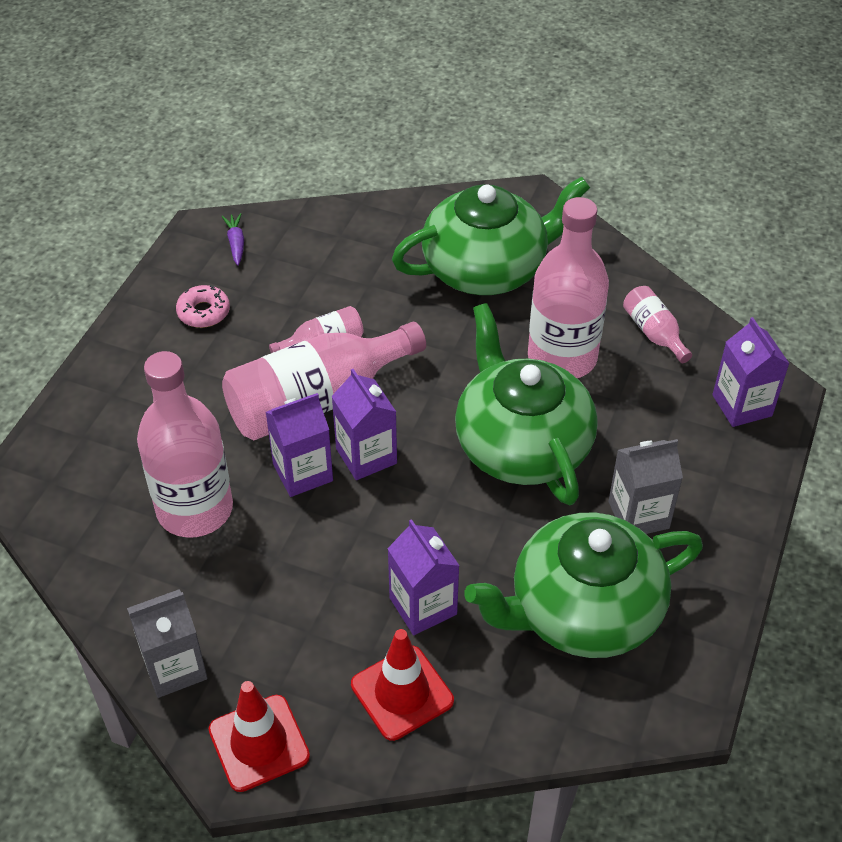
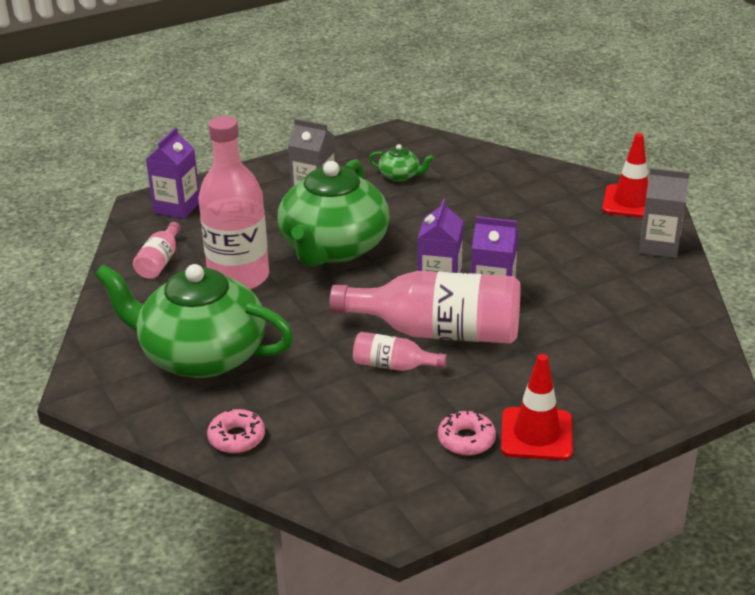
camera: 140 degrees left, 15 degrees down
(195, 509) = (587, 310): pink bottle -> none
(236, 243) = (377, 489): purple carrot -> none
(375, 225) = (237, 438): none -> pink donut
(402, 693) = (533, 188): red traffic cone -> red traffic cone (536, 434)
(423, 606) = (485, 211): purple carton -> none
(582, 611) = (400, 176): green teapot -> green teapot, size x0.40

